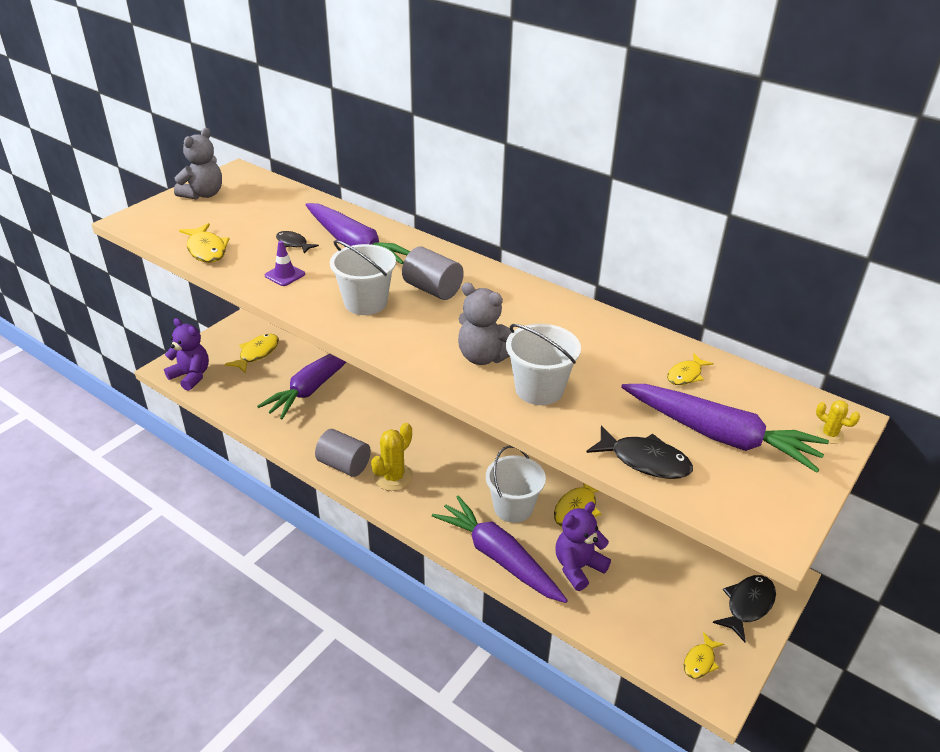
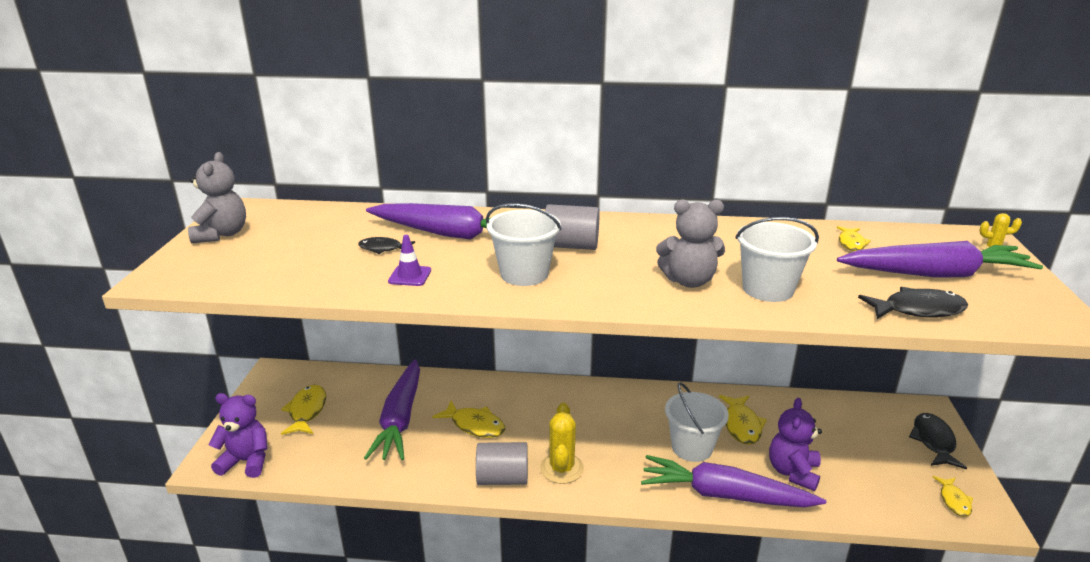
camera: 30 degrees left, 10 degrees down
(206, 250) = (290, 279): yellow fish -> yellow fish (475, 425)

